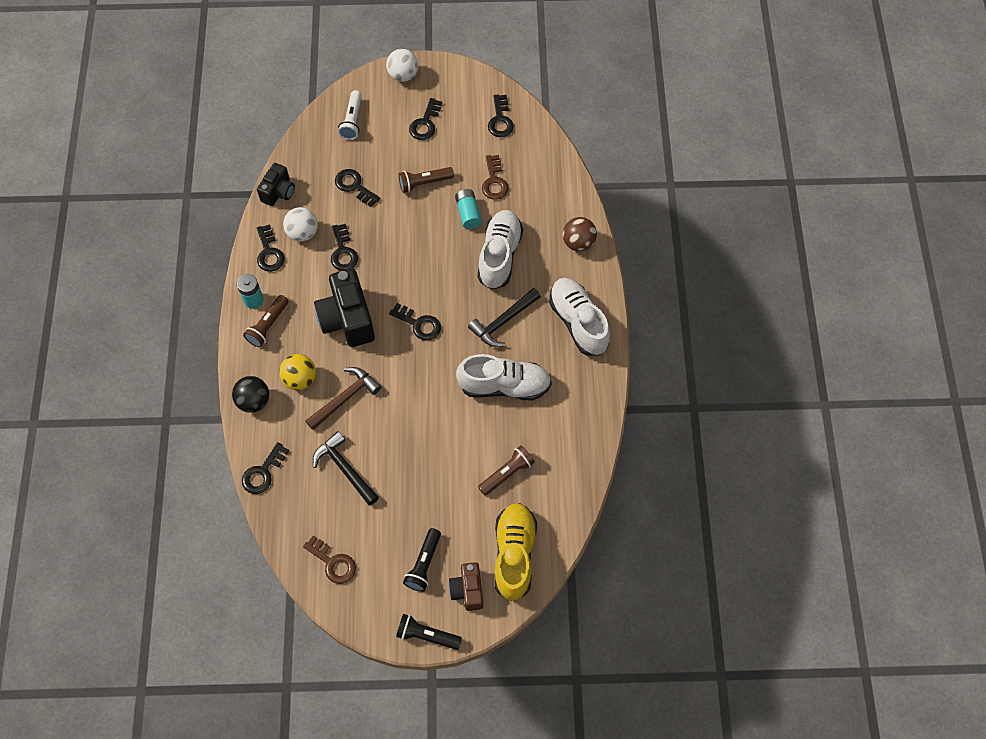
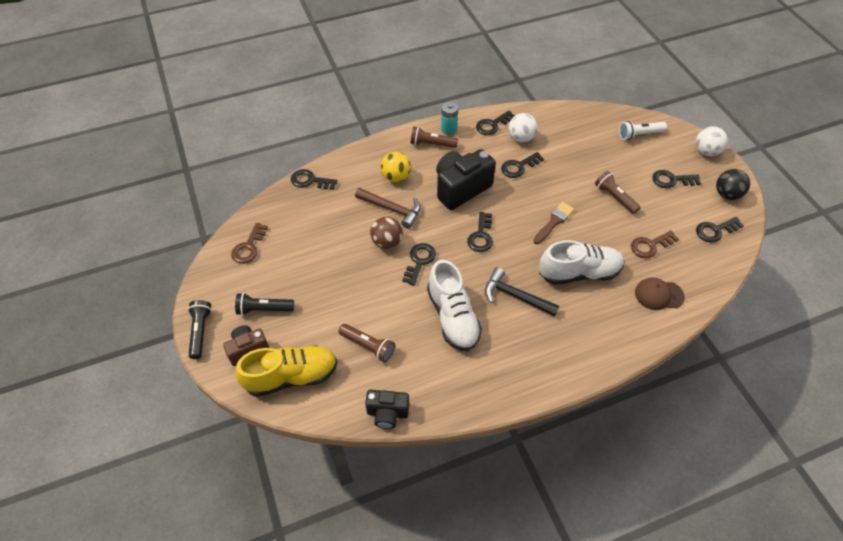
camera: 70 degrees right, 10 degrees down
(254, 401) = (366, 156): black ball -> black ball (727, 194)
(278, 192) = (546, 113): black camera -> black camera (387, 413)
(344, 469) = (331, 228): black hammer -> none
(354, 186) = (581, 154): black key -> black key (419, 261)
(430, 250) = (554, 222): none -> brown brush
(468, 213) = (606, 237): turquoise battery -> none
(549, 202) = (659, 295): none -> brown cap
(578, 243) = (631, 332): brown ball -> brown ball (387, 242)
(578, 322) = (547, 358): white shoe -> none

